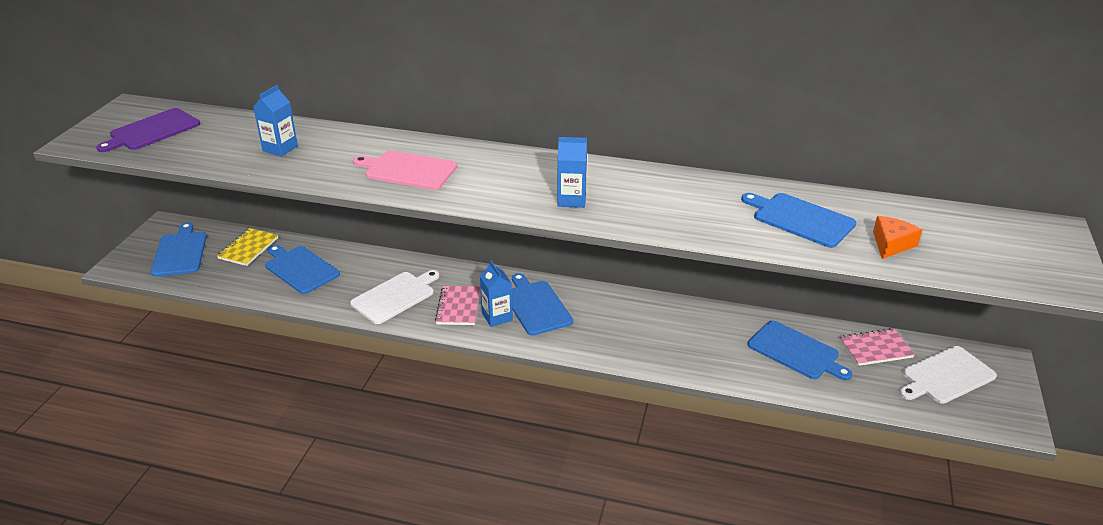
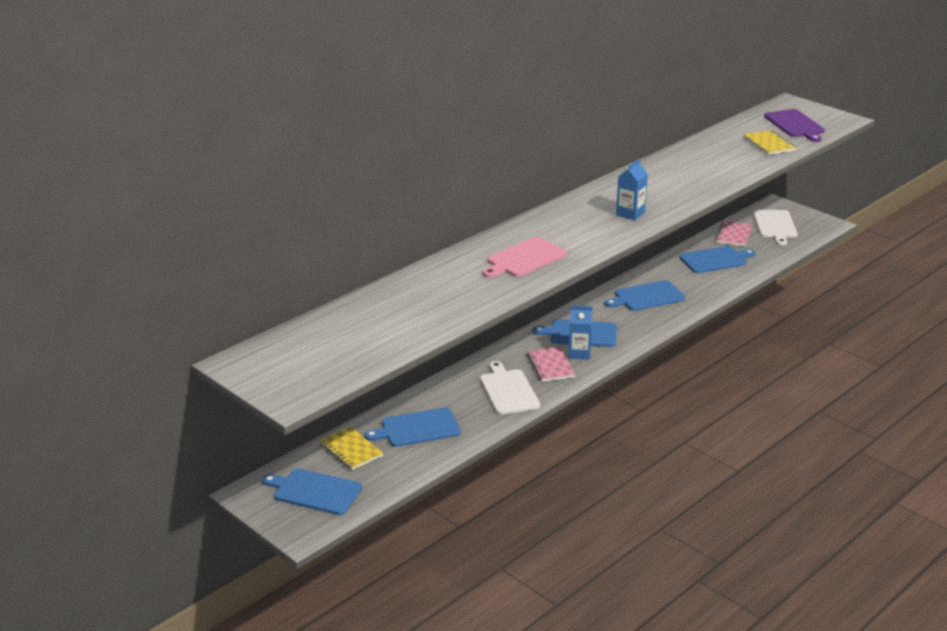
camera: 60 degrees left, 5 degrees down
(152, 131) = (312, 357): purple cutting board -> purple cutting board (795, 125)
(280, 148) = (424, 302): blue carton -> none
(458, 307) = (550, 366): pink notebook -> pink notebook turned 45 degrees clockwise
(800, 219) = (720, 157): blue cutting board -> blue cutting board (647, 297)
(891, 244) = (769, 144): orange cheese -> yellow notebook

